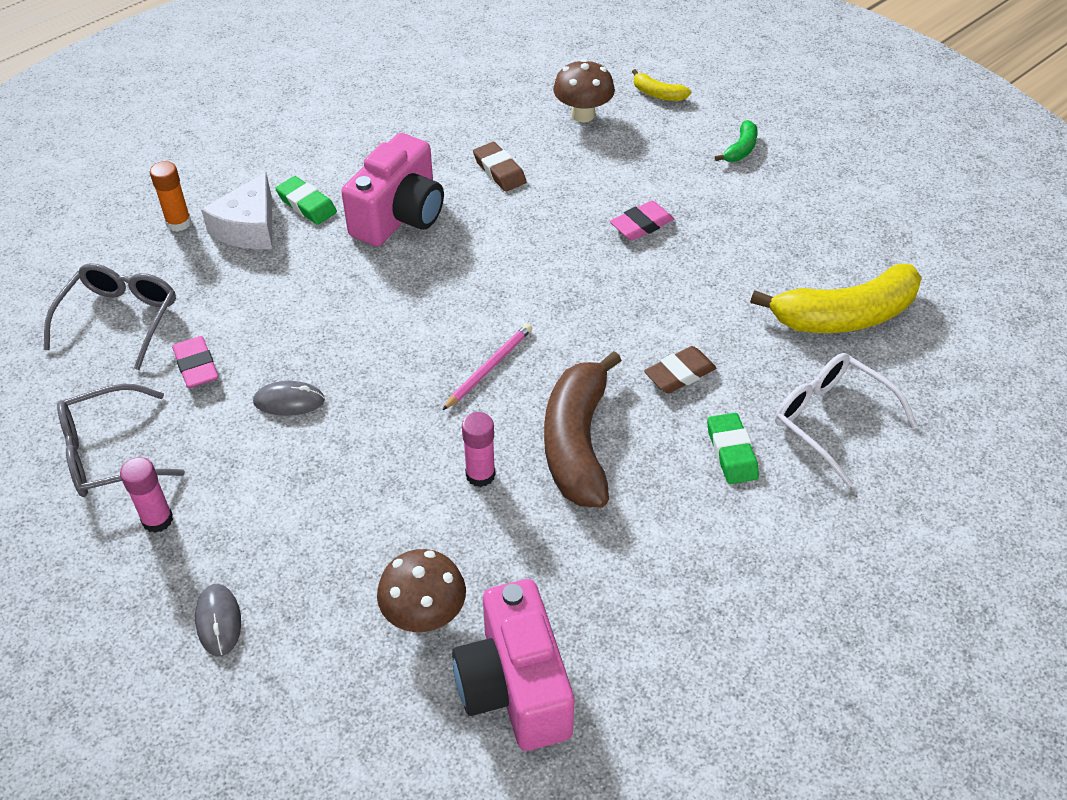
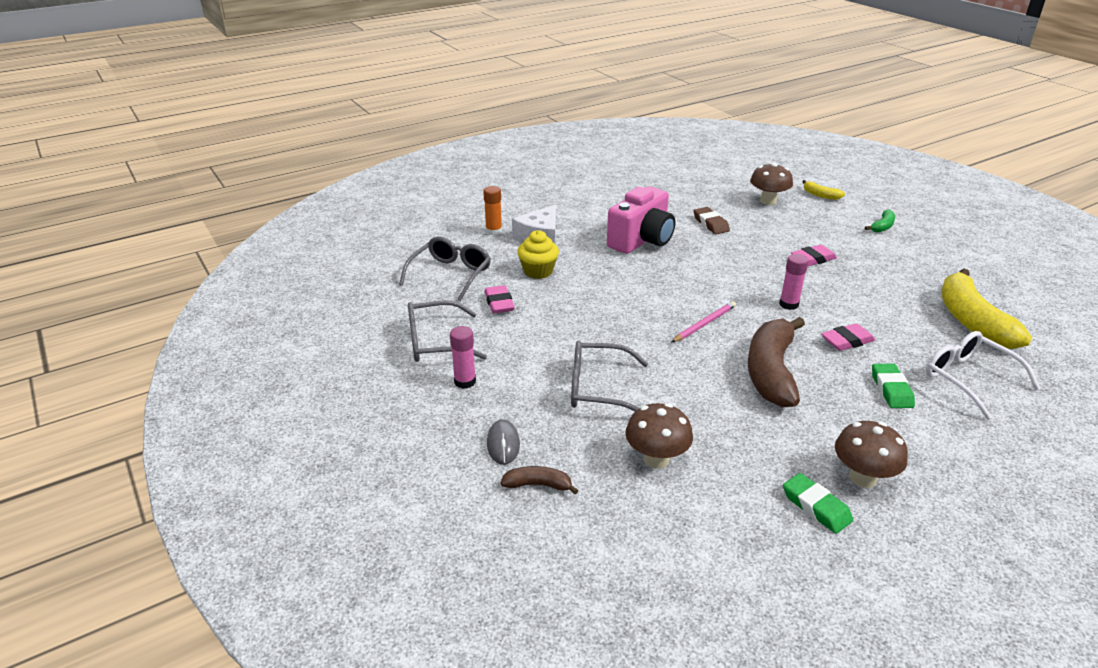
camera: 10 degrees right, 15 degrees down
(250, 296) = (538, 271): none -> yellow cupcake
(269, 682) = (538, 485): none -> brown banana
(289, 401) = (561, 327): grey mouse -> none
(307, 204) = (579, 229): green eraser -> green eraser (816, 507)
(343, 505) = (597, 388): none -> grey glasses
(480, 475) = (698, 382): pink glue stick -> pink glue stick (788, 304)
(515, 687) = (727, 513): pink camera -> none
(679, 374) = (847, 341): brown eraser -> pink eraser
(686, 605) = (862, 478): none -> brown mushroom
(844, 316) = (971, 321): yellow banana -> yellow banana turned 90 degrees clockwise

